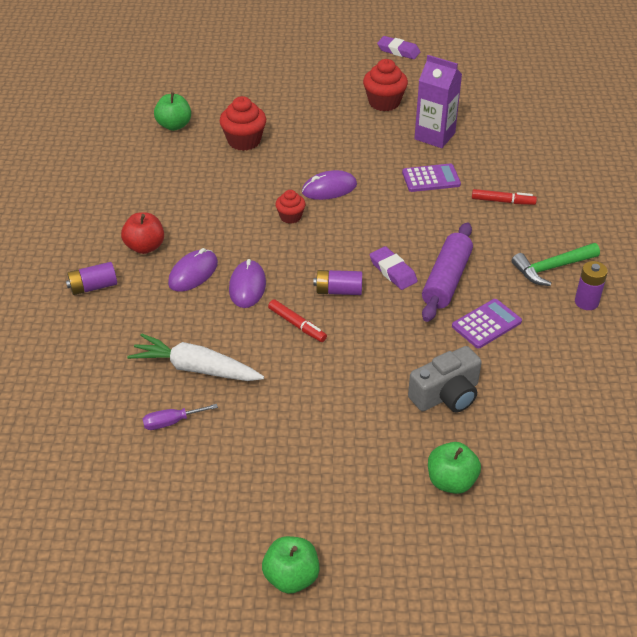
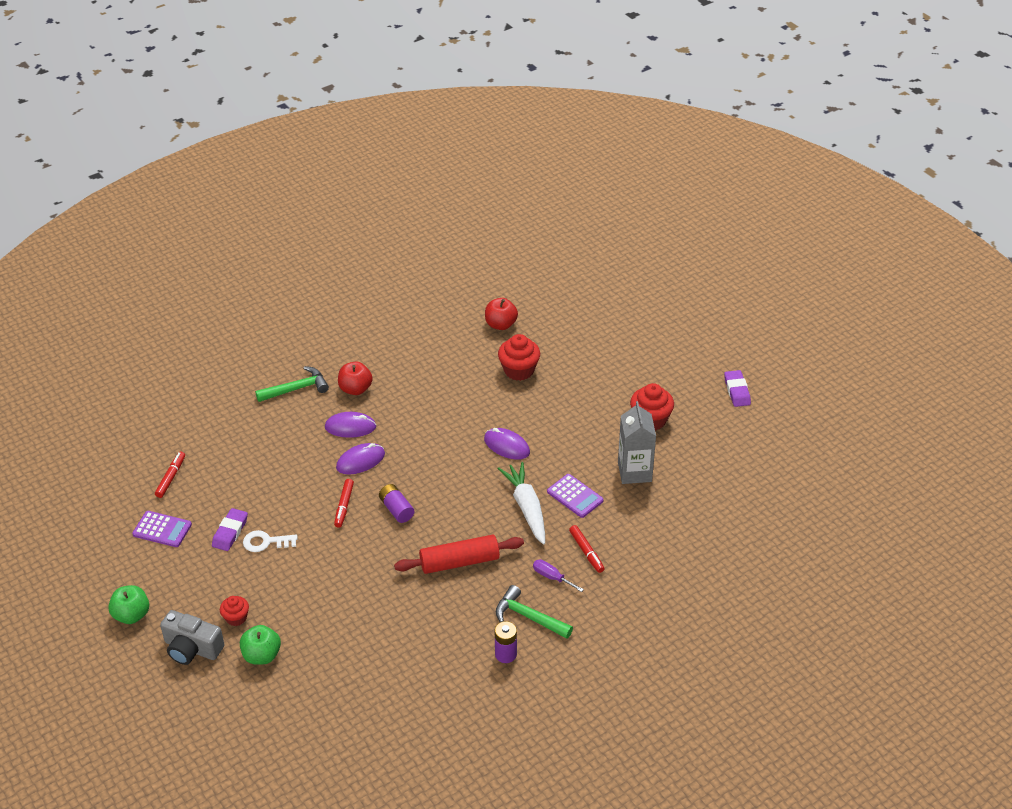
camera: 55 degrees right, 0 degrees up
(93, 287) = (296, 389): purple battery -> green hammer
(109, 445) = (171, 477): none -> red marker
(171, 422) = (210, 494): purple screwdriver -> purple screwdriver (552, 577)
(174, 125) = (501, 324): green apple -> red apple
(196, 368) = (263, 479): white carrot -> white carrot (526, 508)
(289, 406) = (266, 542): none -> white key
(290, 217) = (454, 442): red cupcake -> red cupcake (236, 618)
(393, 271) = (443, 528): purple eraser -> purple eraser (230, 532)
(434, 136) = (634, 472): purple carton -> grey carton
(446, 280) = (459, 562): purple rolling pin -> red rolling pin
(446, 395) = (339, 617): grey camera -> grey camera (192, 648)
(486, 324) = (430, 606): purple calculator -> purple calculator (162, 529)

